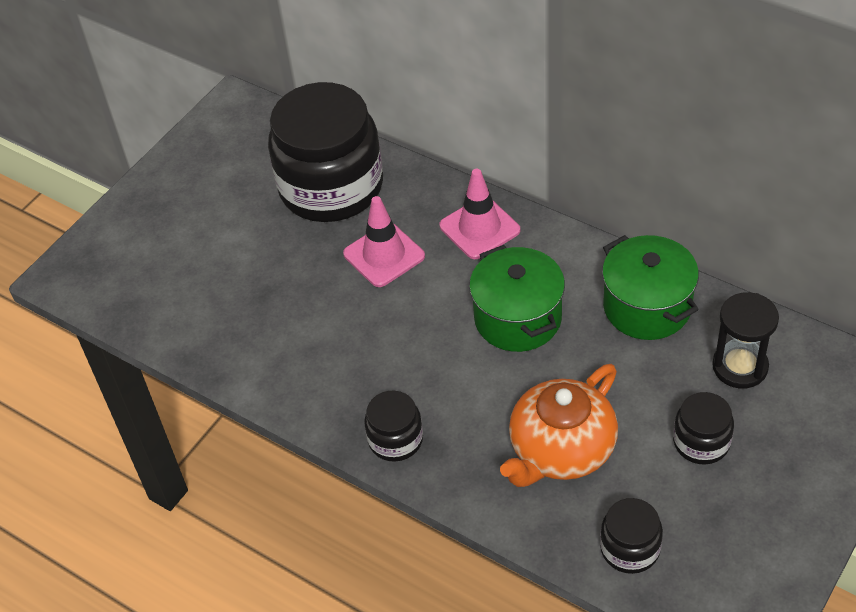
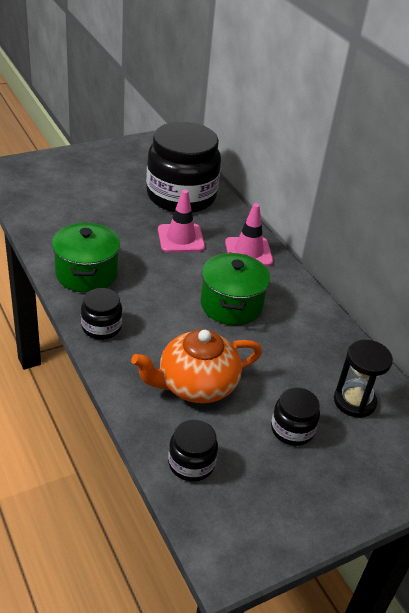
camera: 20 degrees right, 10 degrees down
(647, 307) = (318, 339): green pot -> green pot (86, 274)

